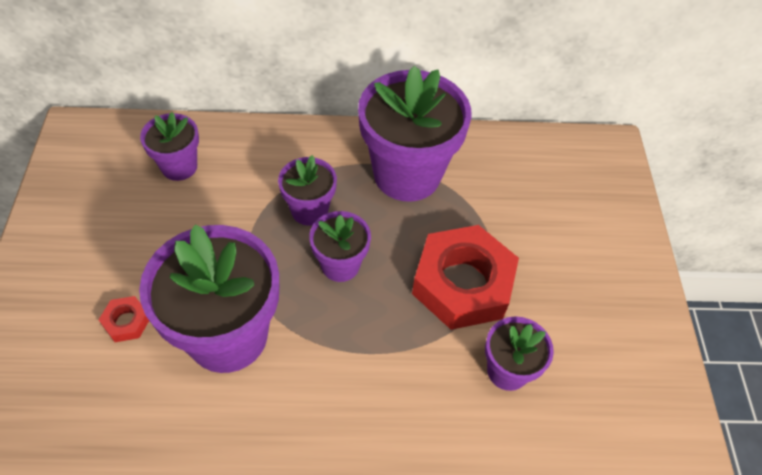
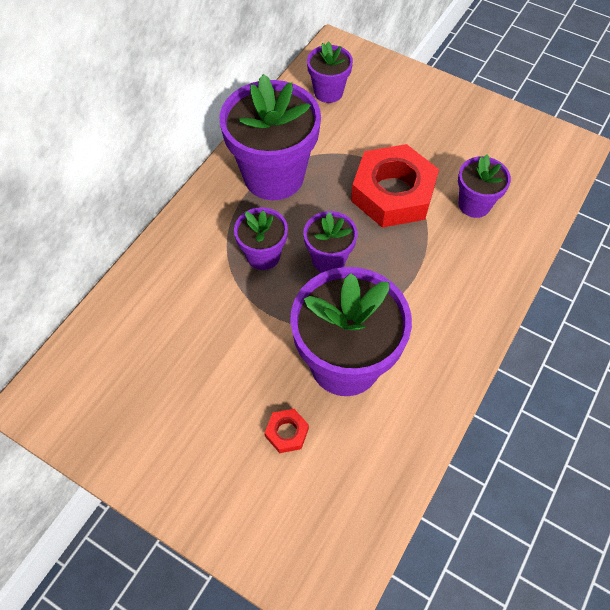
camera: 55 degrees left, 5 degrees up
(179, 166) = (147, 330): purple flower pot -> purple flower pot (328, 92)

